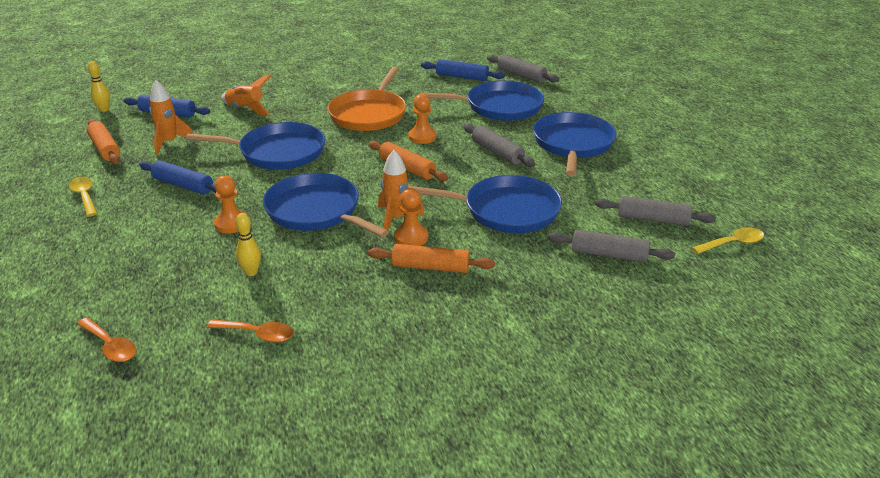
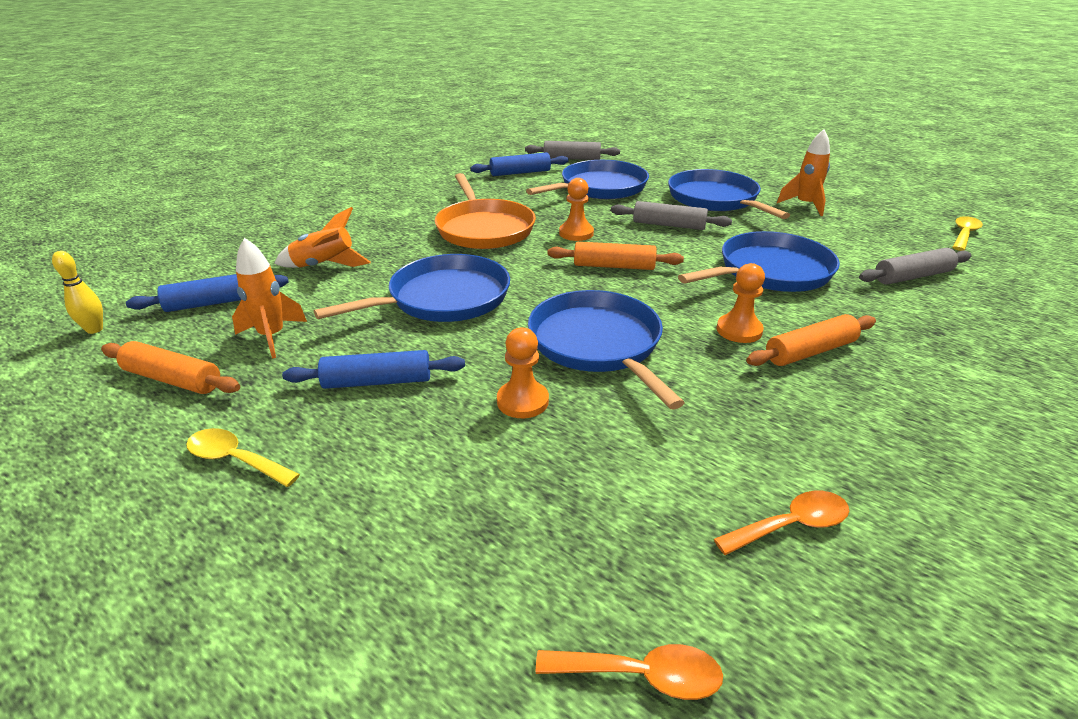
camera: 35 degrees left, 0 degrees up
(251, 272) = (647, 449): yellow bowling pin -> none
(316, 211) = (598, 344): blue pan -> blue pan turned 60 degrees clockwise
(396, 218) = (691, 318): orange rocket -> orange rocket (805, 205)
(653, 219) = (883, 236): grey rolling pin -> none

